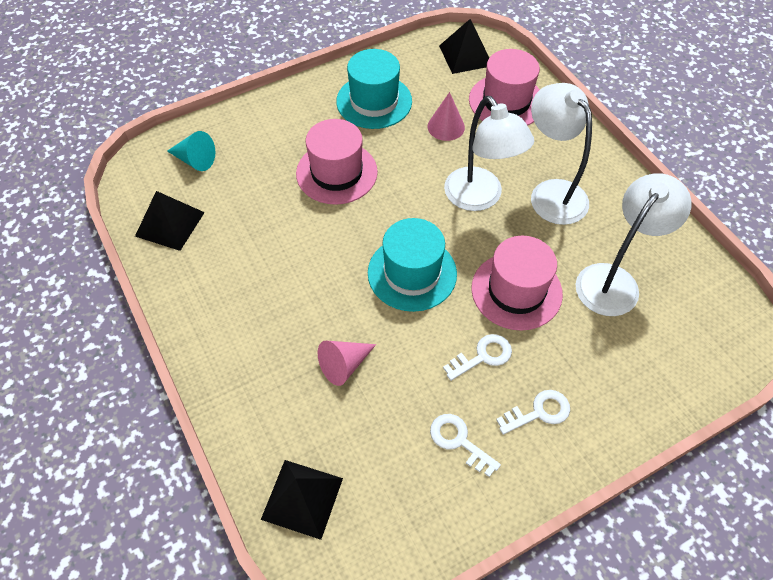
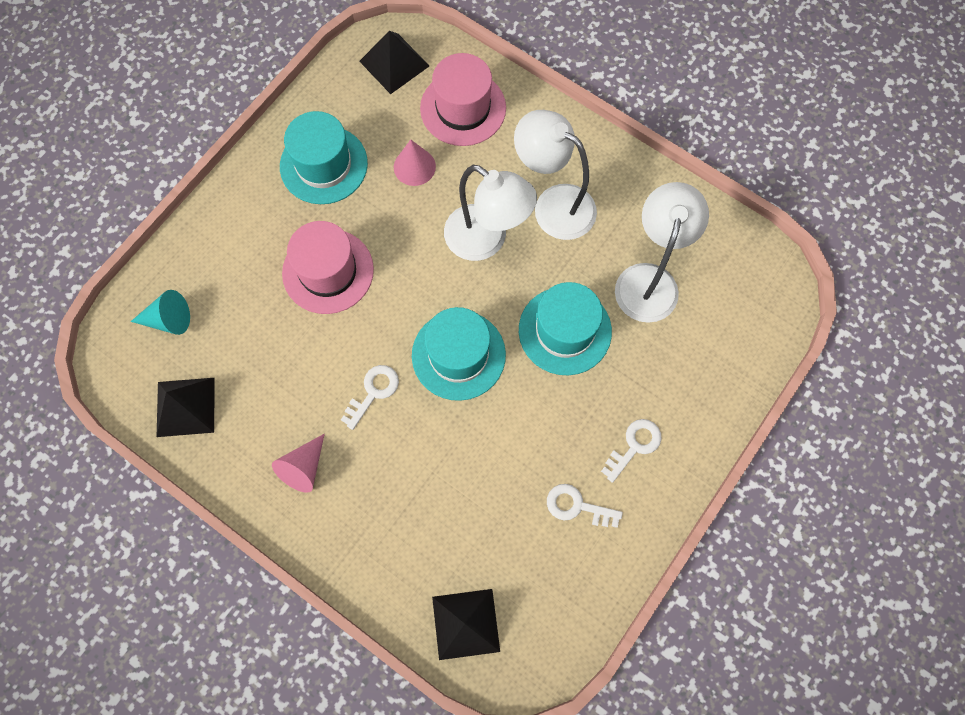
camera: 25 degrees left, 15 degrees up
(344, 365) = (440, 481): pink cone -> pink cone (303, 468)
(483, 356) = (562, 413): white key -> white key (373, 392)
(516, 291) = (565, 331): pink hat -> turquoise hat

